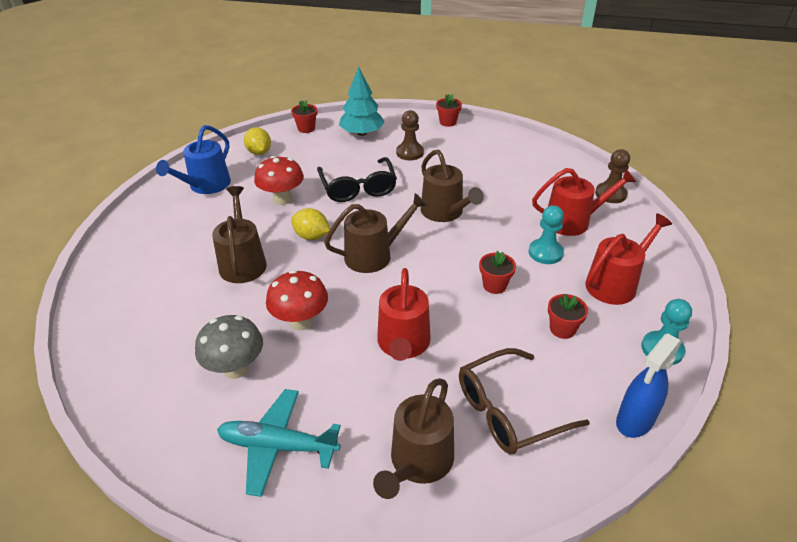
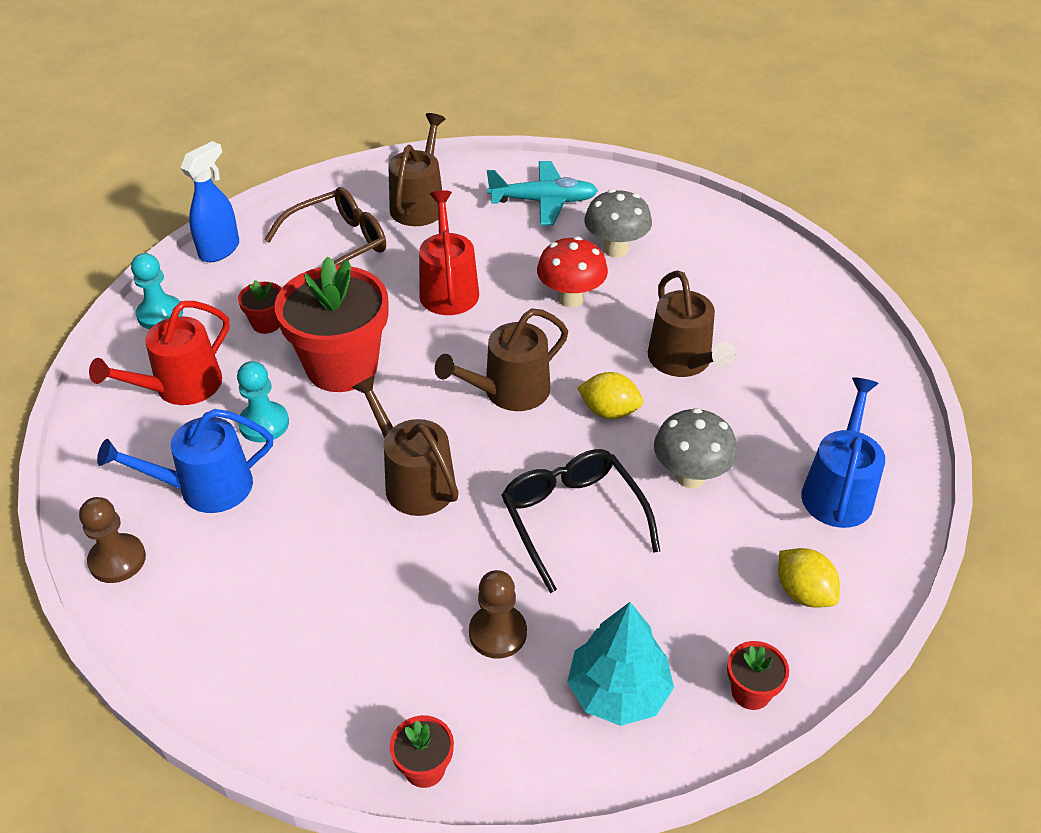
camera: 170 degrees right, 5 degrees up
(282, 199) = (690, 476): red mushroom -> grey mushroom
(494, 285) = (342, 367): red flower pot -> red flower pot, size x2.32
(572, 221) = (206, 488): red watering can -> blue watering can

